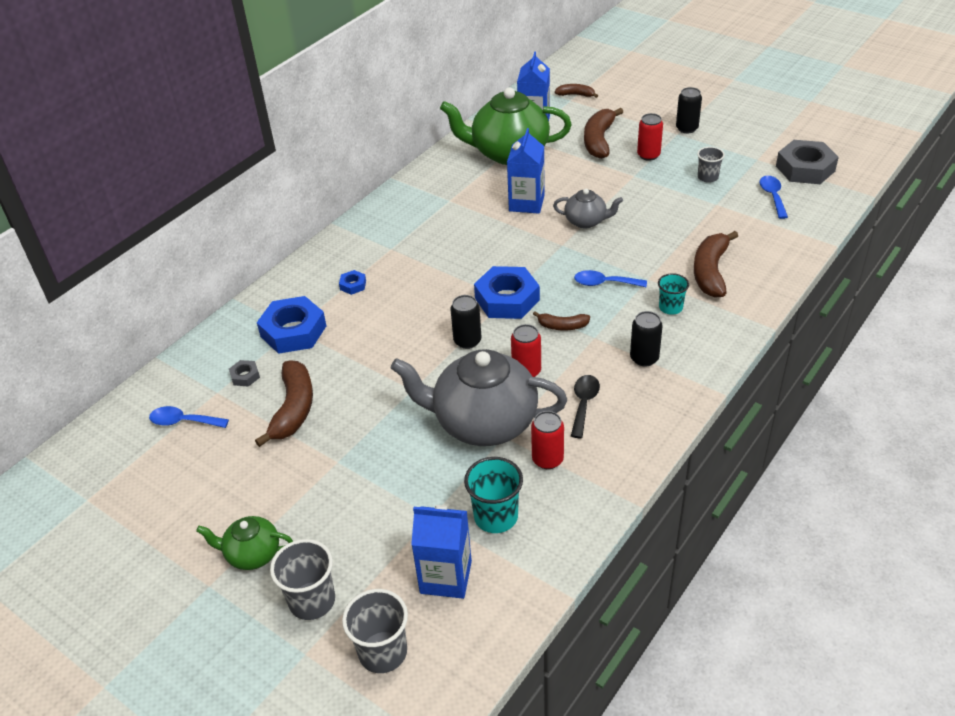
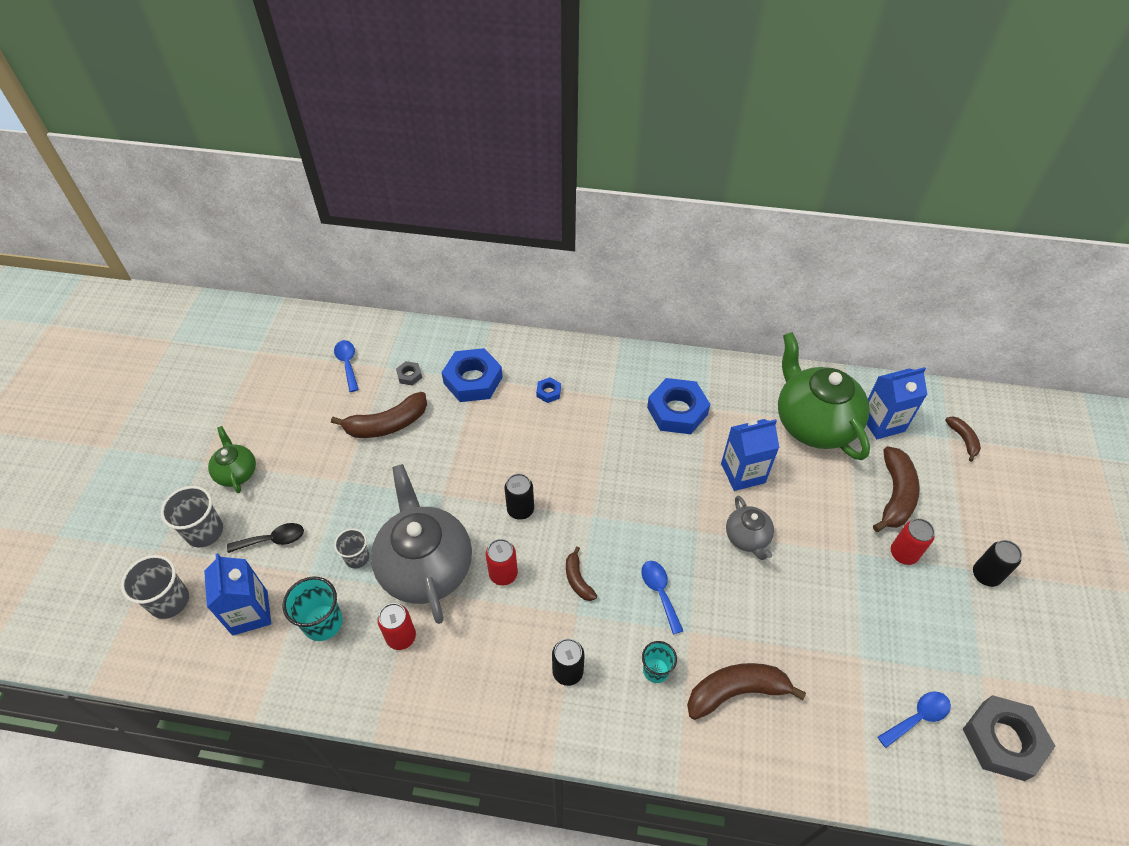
camera: 60 degrees right, 10 degrees up
(507, 299) = (591, 517): blue nut -> blue nut (677, 411)
(584, 404) = (482, 640): black spoon -> black spoon (273, 540)
(599, 140) = (895, 495): brown banana -> brown banana turned 120 degrees clockwise
(707, 177) = (905, 631): grey cup -> grey cup (357, 558)

